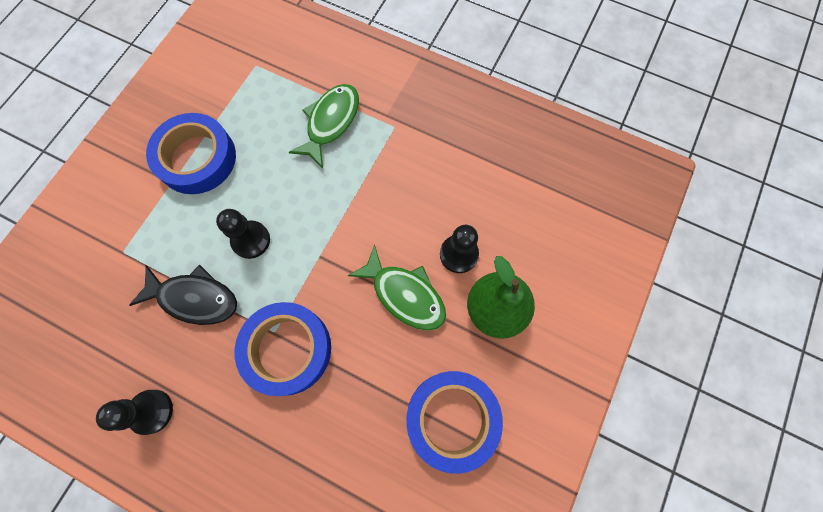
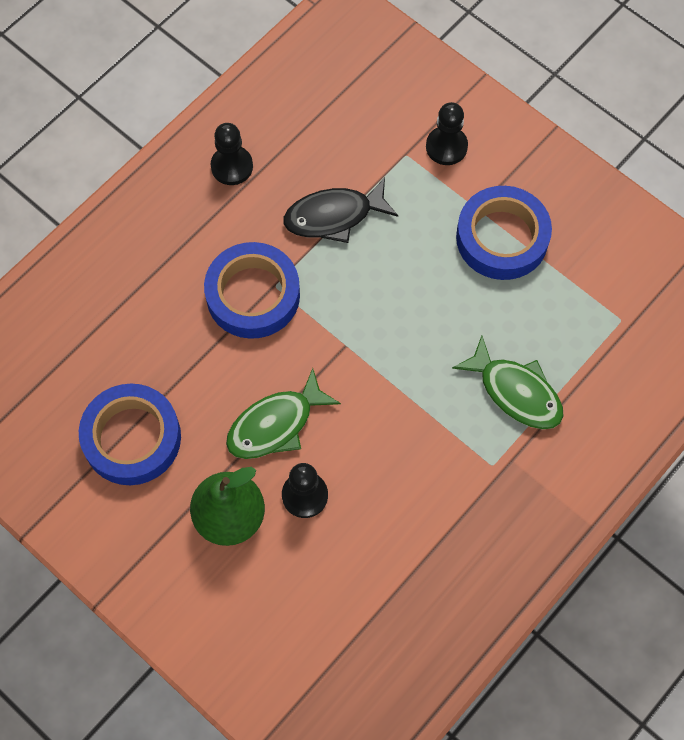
camera: 105 degrees right, 5 degrees down
(194, 298) = (334, 216): black fish -> black fish turned 45 degrees clockwise
(251, 240) = (384, 279): black pawn -> black pawn (446, 147)

